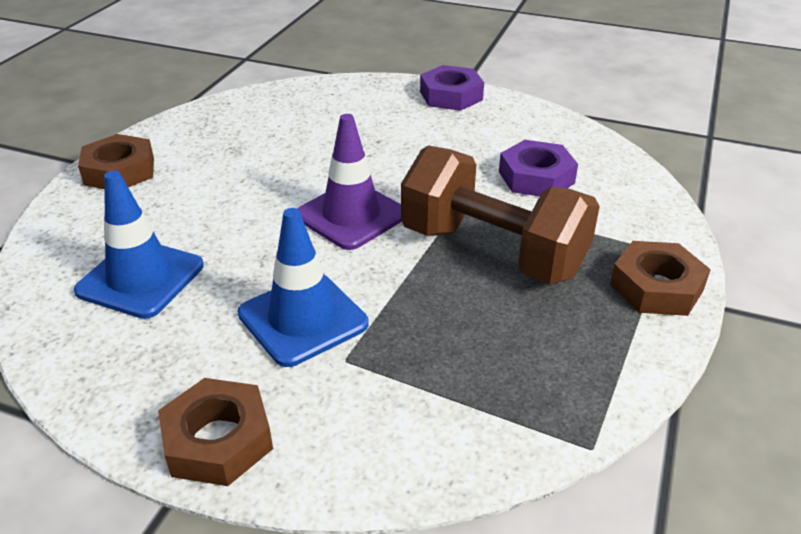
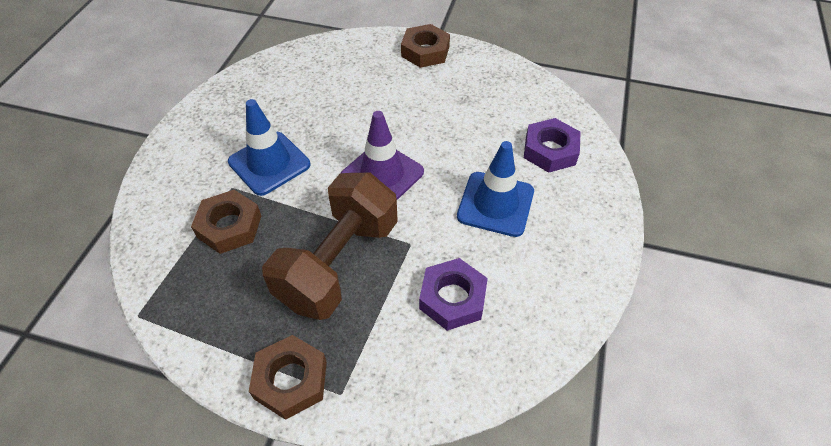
camera: 85 degrees right, 15 degrees up
(140, 278) = (311, 87): blue traffic cone -> blue traffic cone (495, 204)
(218, 440) = (179, 144): brown nut -> brown nut (229, 226)
(451, 95) = (597, 229): purple nut -> purple nut (550, 150)

